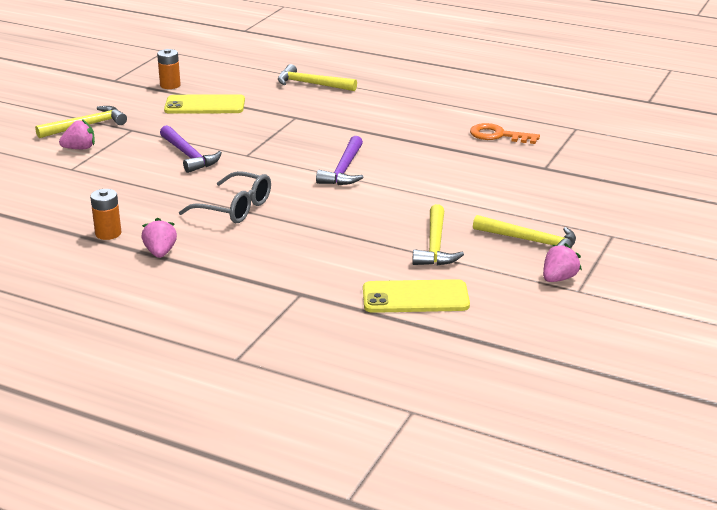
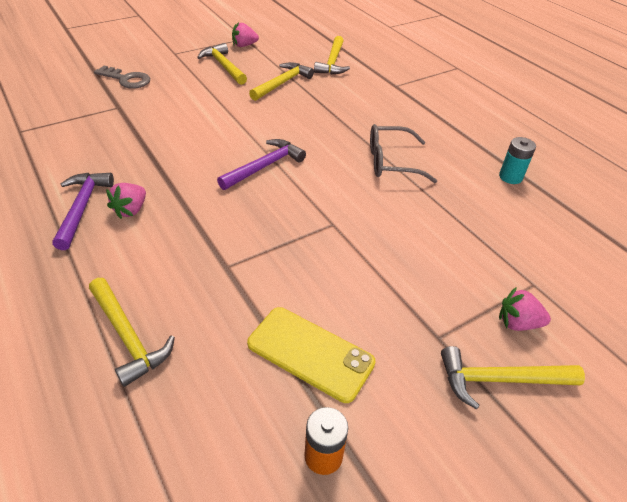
camera: 150 degrees left, 15 degrees up
(108, 233) = (510, 177): orange battery -> turquoise battery
(160, 252) = (473, 144): pink strawberry -> pink strawberry (131, 210)
(188, 156) = (393, 249): purple hammer -> purple hammer (82, 207)
(235, 208) = (391, 162): grey glasses -> grey glasses turned 60 degrees counterclockwise
(415, 297) = (332, 62): yellow phone -> yellow hammer
(498, 135) = (88, 150): orange key -> none
(592, 191) = (127, 79): none -> grey key

